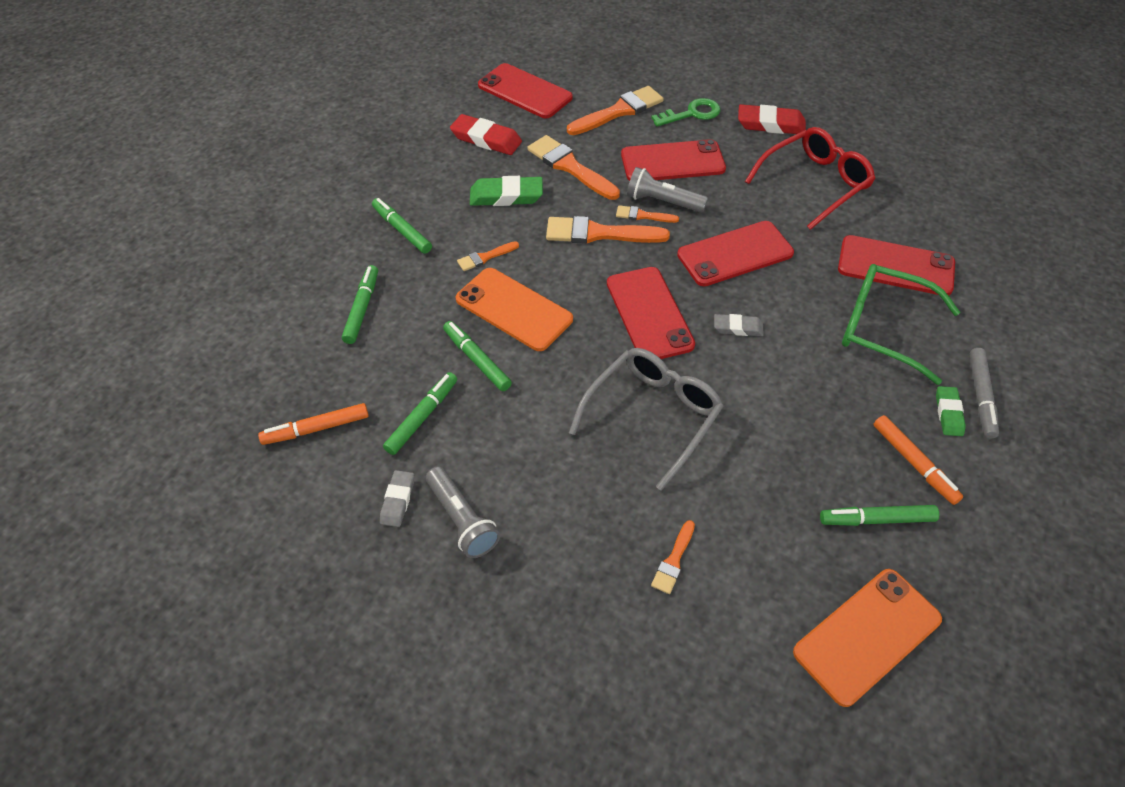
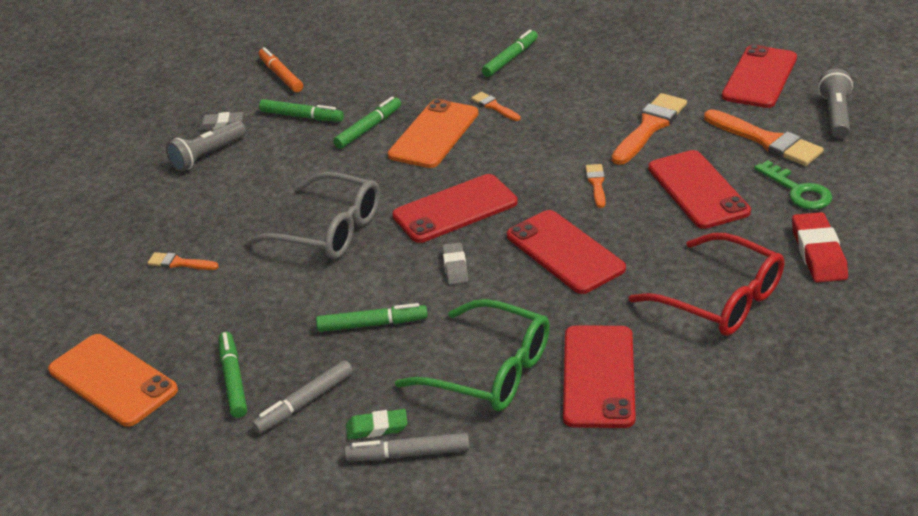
camera: 80 degrees right, 15 degrees down
(362, 308) = (409, 63): green marker -> green marker (372, 324)
(486, 139) = (664, 72): red eraser -> none
(506, 196) = (584, 100): green eraser -> none
(599, 233) = (556, 162): orange brush -> none
(662, 202) = (625, 193): grey flashlight -> grey flashlight (835, 115)
(883, 328) = (490, 371): green glasses -> green glasses turned 105 degrees clockwise
(914, 463) = (304, 403): orange marker -> grey marker

